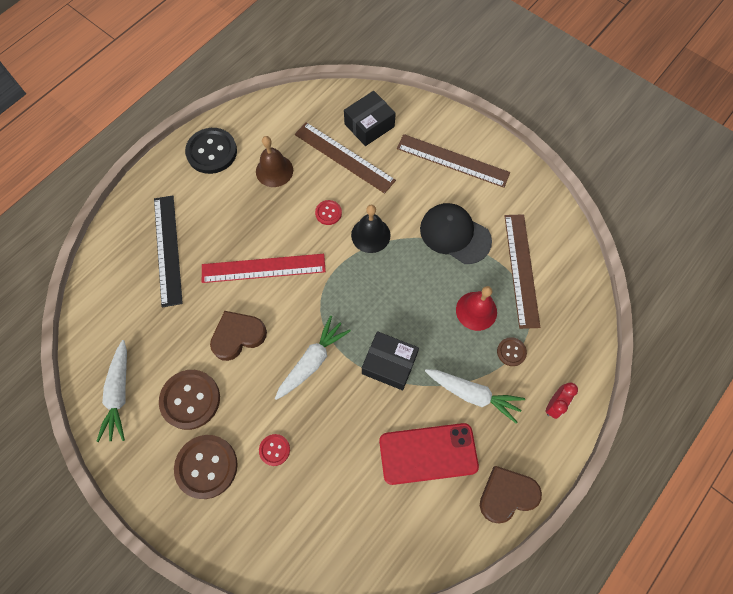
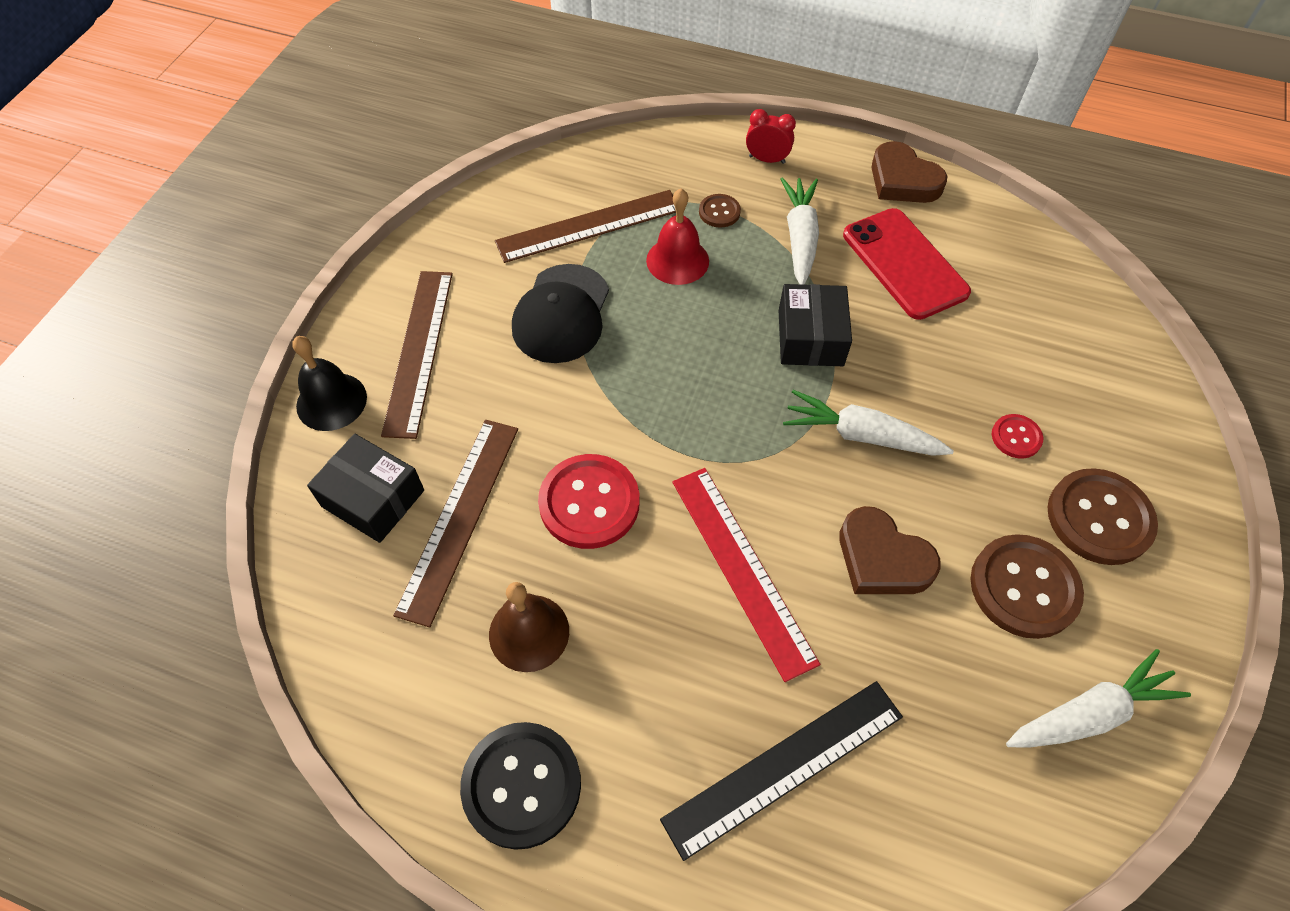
camera: 110 degrees left, 10 degrees down
(328, 213) = (589, 503): red button -> red button, size x1.97
(370, 235) = (607, 425): black bell -> black bell (331, 401)

